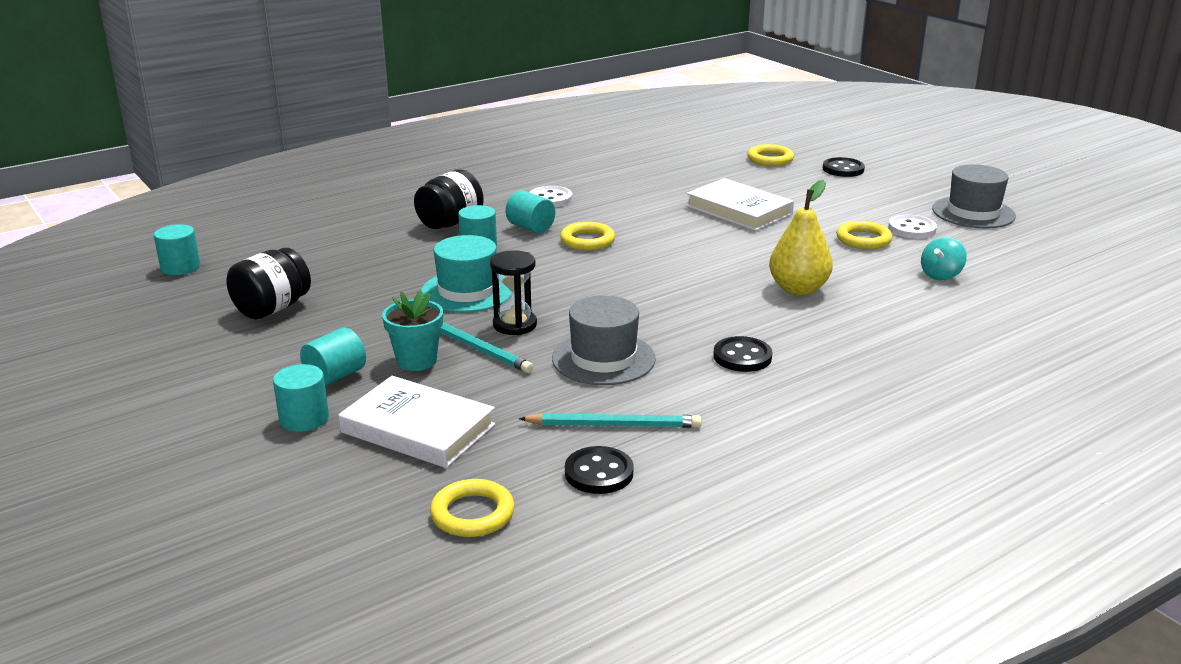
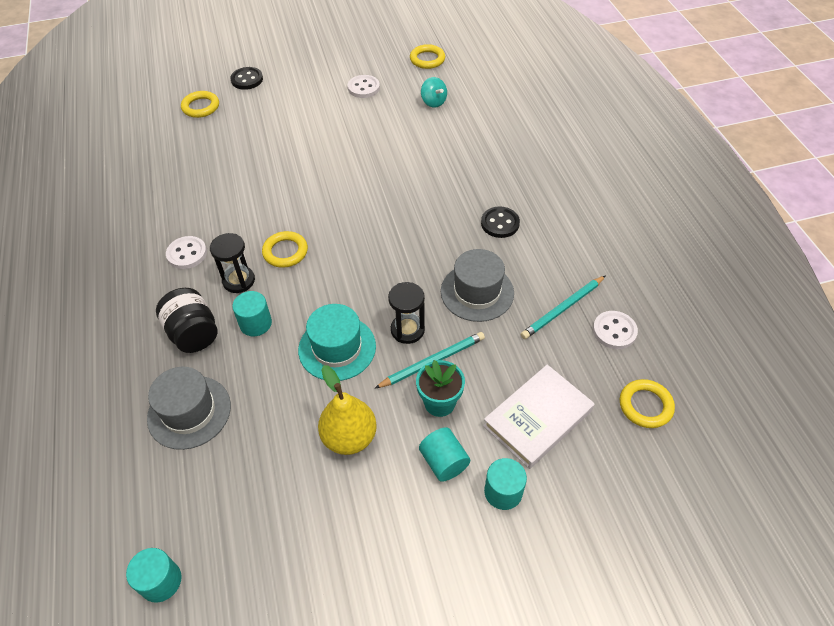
camera: 70 degrees left, 25 degrees up
(272, 308) = (300, 499): black jar -> none
(530, 228) = (239, 281): turquoise cylinder -> black hourglass
(599, 473) = (614, 331): black button -> white button
(614, 425) = (562, 309): turquoise pencil -> turquoise pencil turned 150 degrees counterclockwise
(739, 210) = (283, 154): white book -> none
(798, 289) = (422, 168): yellow pear -> yellow pear (349, 437)
(863, 239) = (367, 114): yellow ring -> yellow ring (427, 59)
(973, 213) = (355, 54): grey hat -> grey hat (189, 412)

